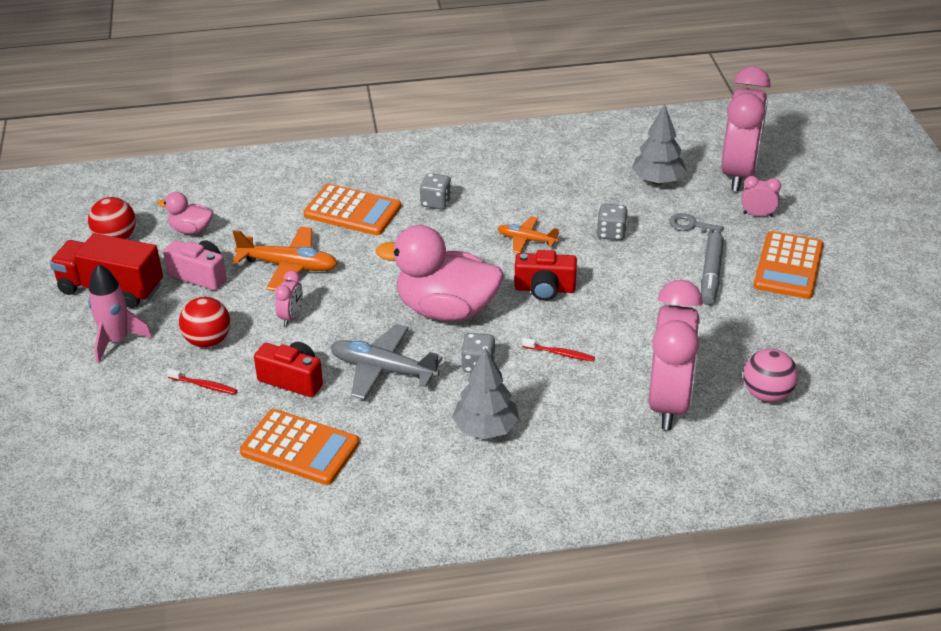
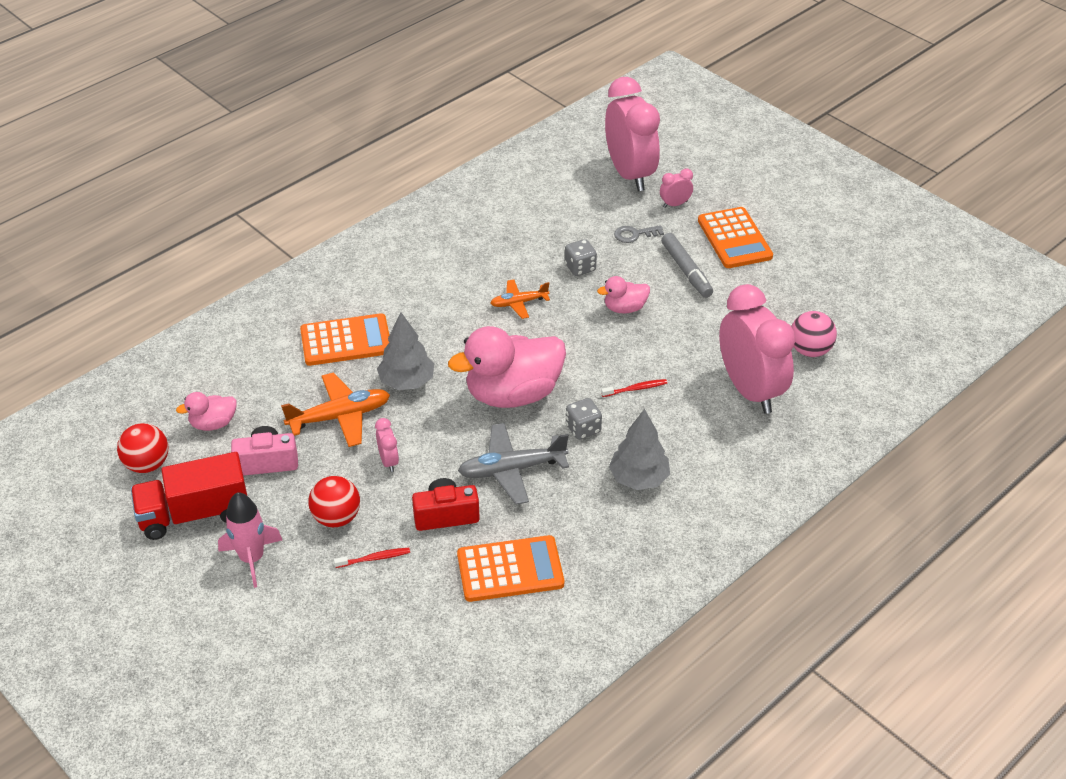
camera: 35 degrees left, 5 degrees up
(436, 202) = (411, 301): grey dice -> none
(545, 289) = (573, 339): red camera -> none
(619, 282) = (624, 308): none -> pink duck
(657, 180) = (574, 206): grey tree -> grey tree (407, 381)

